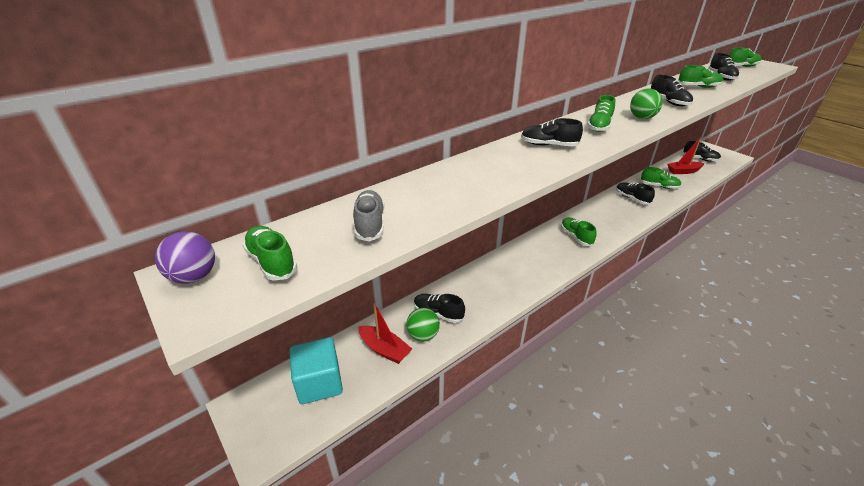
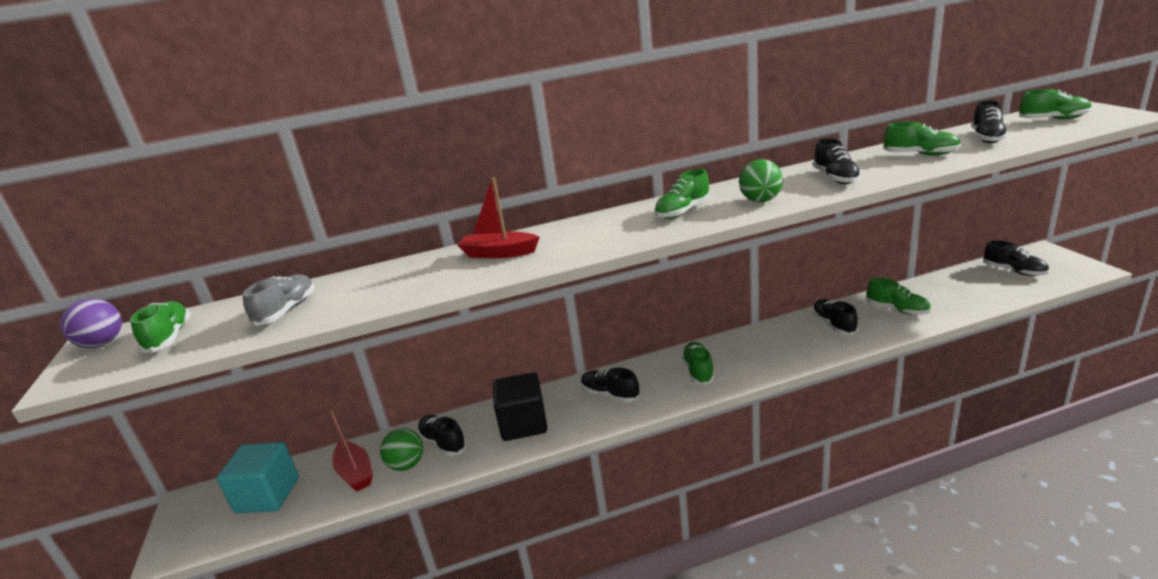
camera: 25 degrees right, 10 degrees down
(488, 290) = (523, 424): none -> black cube
(548, 145) = (582, 234): black shoe -> black shoe (610, 394)
(683, 171) = (963, 289): red boat -> red boat (499, 253)

